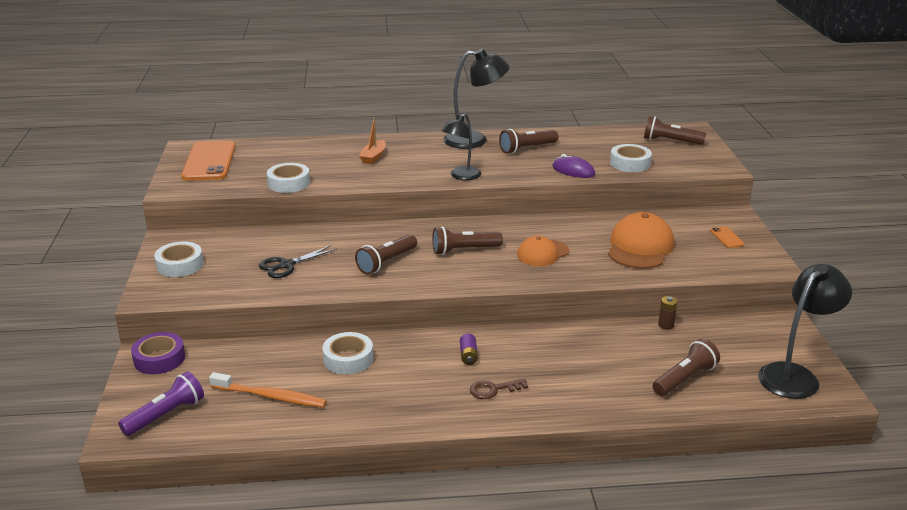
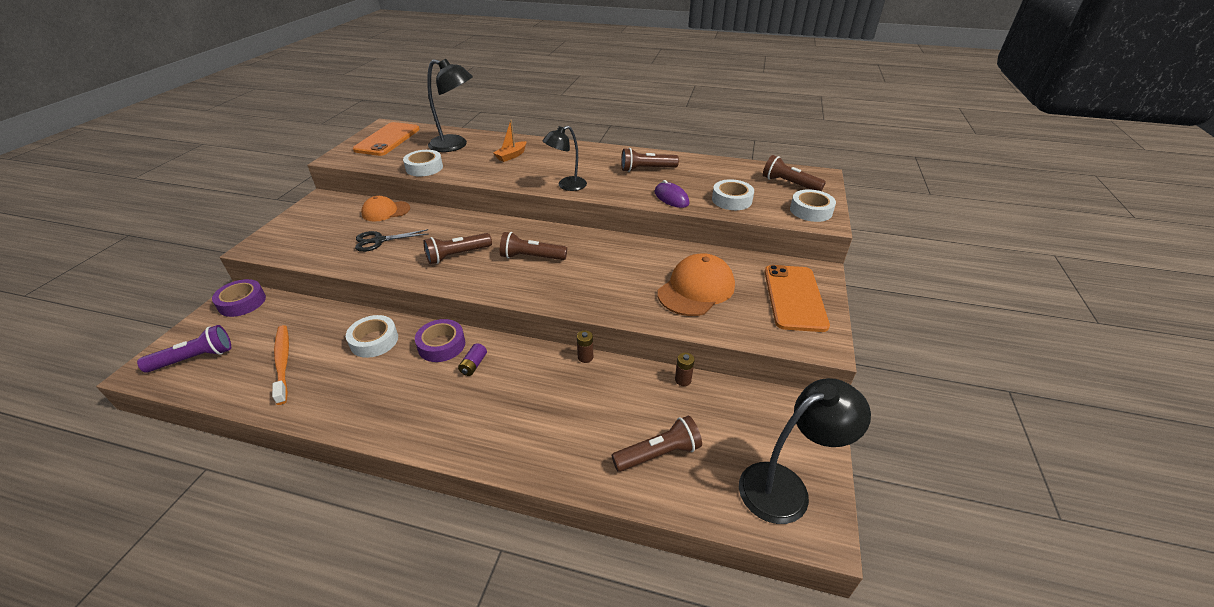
camera: 20 degrees right, 10 degrees up
(180, 265) = (305, 223): white tape -> white tape (811, 211)
(270, 396) = (283, 363): orange toothbrush -> orange toothbrush turned 150 degrees counterclockwise
(421, 347) = (441, 345): none -> purple tape
(475, 140) = (608, 154): black lamp -> black lamp (455, 145)
(493, 389) = (465, 410): brown key -> none
(542, 253) = (598, 276): orange cap -> orange cap (386, 211)
(567, 327) = (585, 357): none -> brown battery
(727, 237) = (794, 298): orange phone -> orange phone, size x2.36

